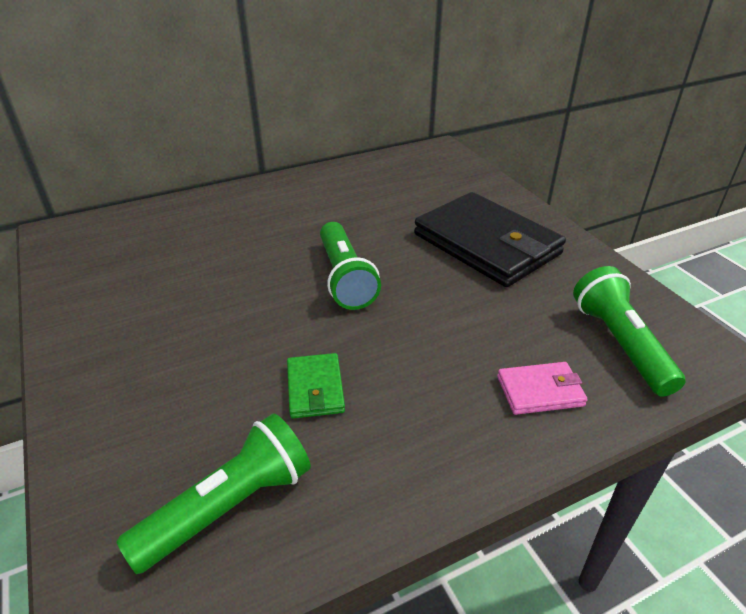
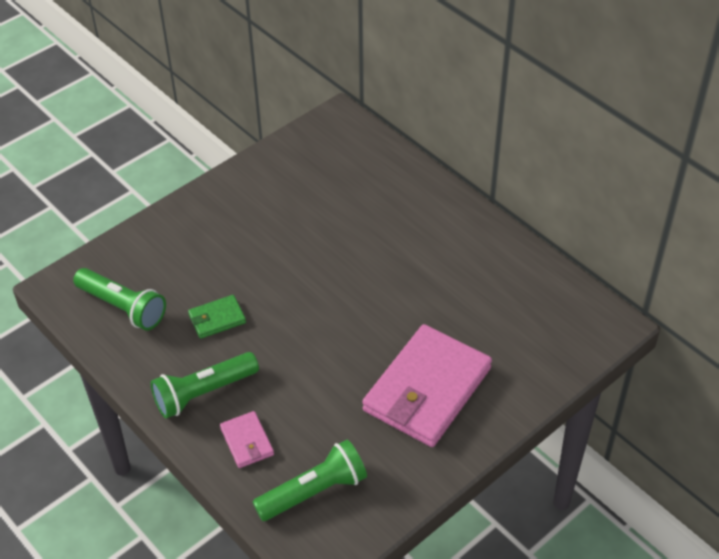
camera: 75 degrees right, 10 degrees up
(345, 278) = (341, 303): green flashlight -> green flashlight (204, 393)
(486, 244) = (427, 389): black wallet -> pink wallet

